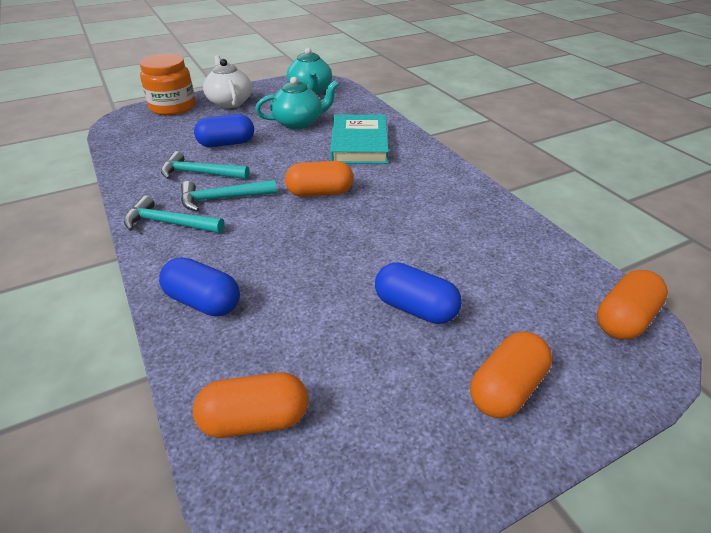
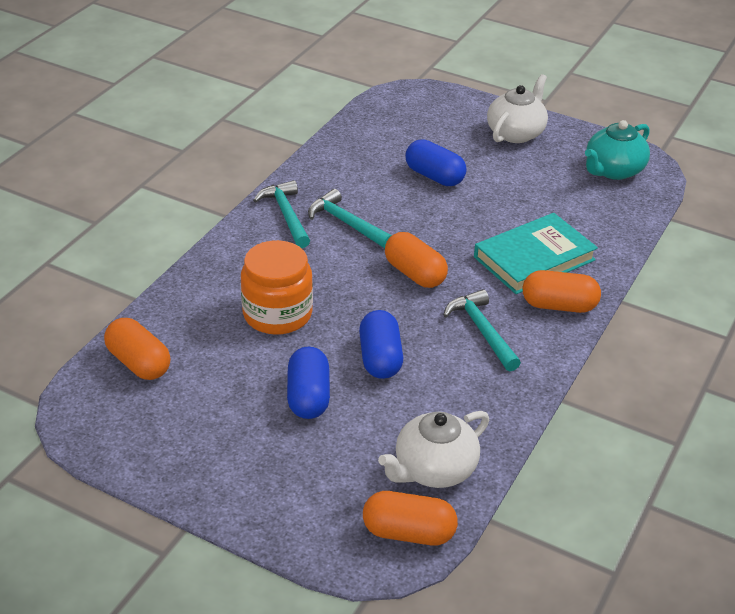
camera: 55 degrees right, 0 degrees up
(173, 107) = (462, 106): orange jar -> orange jar (277, 314)
(200, 173) = (369, 190): turquoise hammer -> turquoise hammer (482, 331)
(203, 302) = (218, 283): blue capsule -> blue capsule (380, 358)
(298, 122) = (529, 198): turquoise teapot -> none
(506, 389) = (262, 477): orange capsule -> orange capsule (559, 306)
(552, 274) = (434, 469): none -> white teapot

